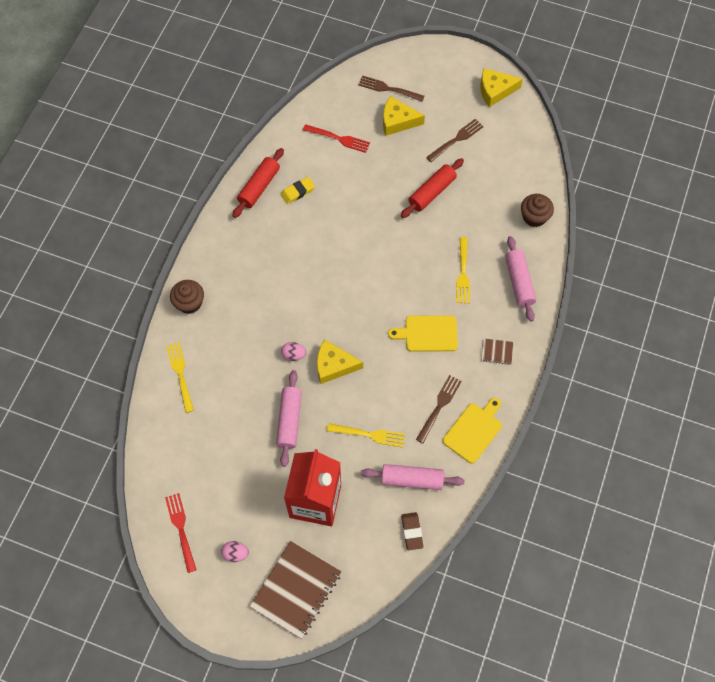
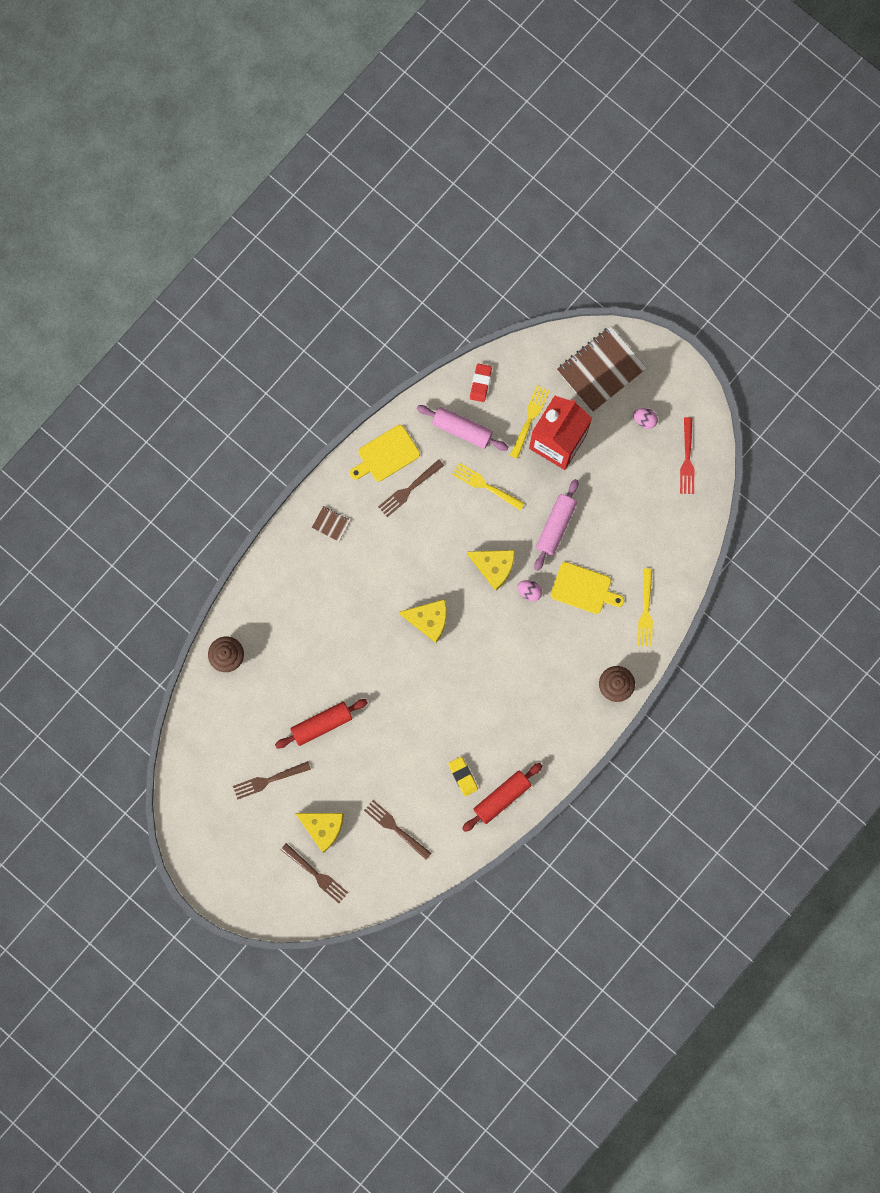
camera: 160 degrees left, 15 degrees up
(298, 192) = (463, 776): yellow eraser -> yellow eraser turned 75 degrees clockwise
(338, 138) = (396, 828): red fork -> brown fork
(412, 532) = (480, 383): brown eraser -> red eraser
(428, 333) = (390, 567): yellow cutting board -> yellow cutting board (583, 589)
(462, 273) = (328, 620): yellow fork -> yellow fork (529, 419)
(495, 91) = (199, 828): yellow cheese -> yellow cheese (428, 620)
(519, 282) = (276, 589): pink rolling pin -> none

